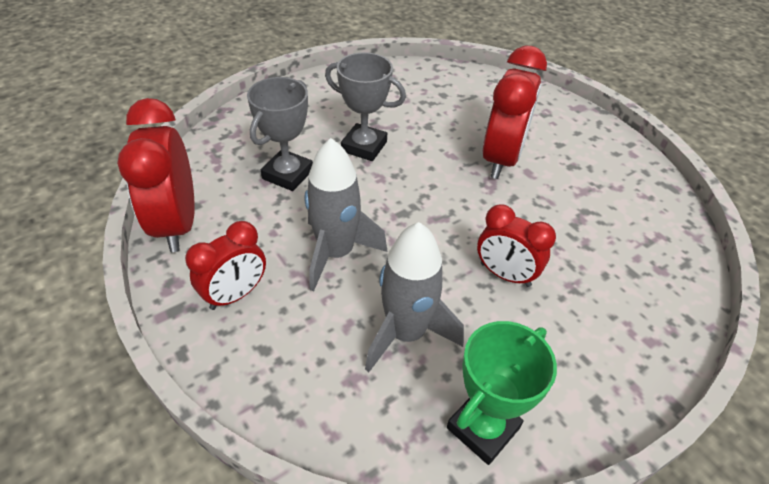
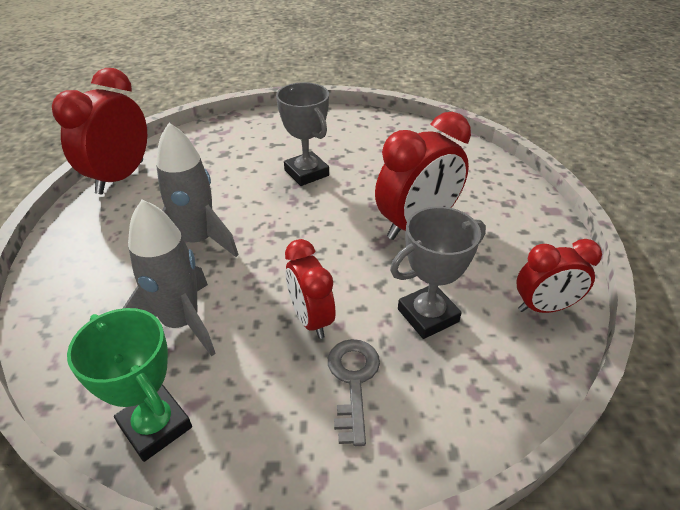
camera: 35 degrees right, 5 degrees down
(236, 294) = (103, 238): red clock -> red clock (544, 307)
(288, 174) = (227, 172): grey trophy -> grey trophy (428, 315)
(483, 428) = (155, 426): green trophy -> green trophy turned 60 degrees clockwise
(583, 306) = (353, 381): none -> grey key

